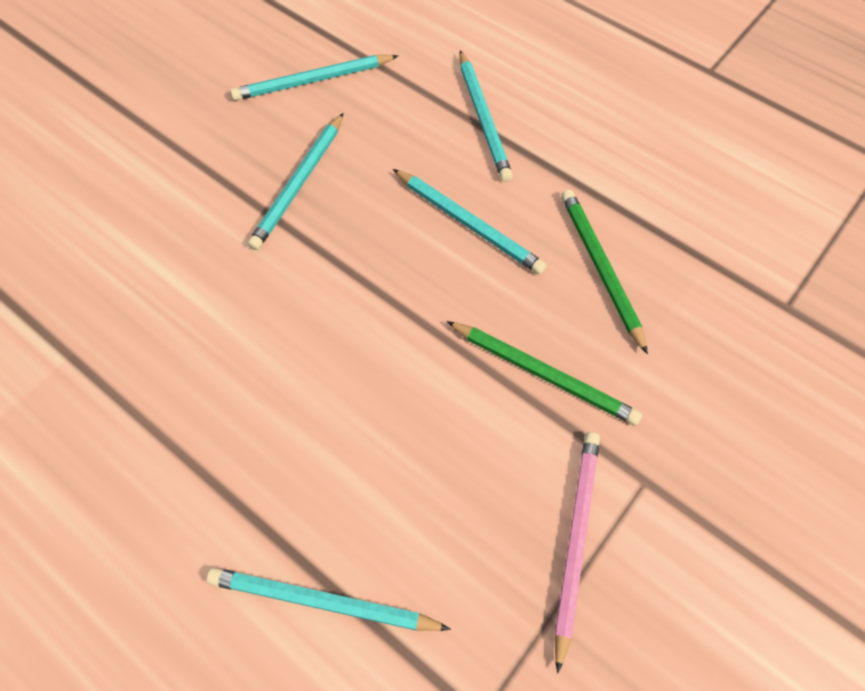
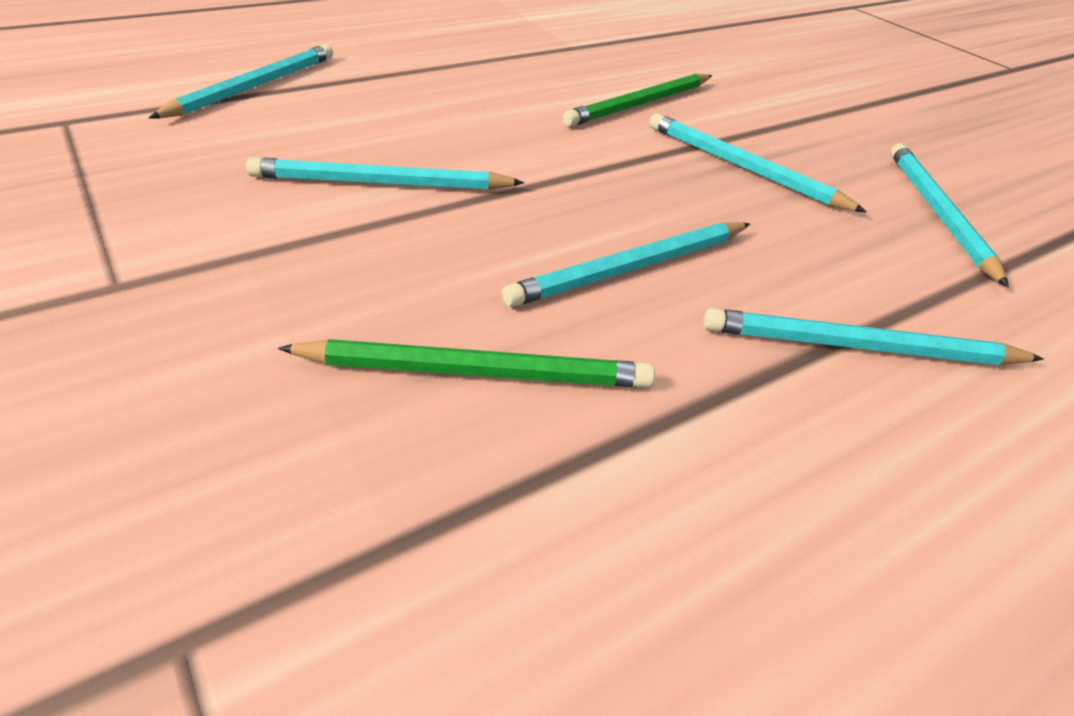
camera: 105 degrees right, 20 degrees down
(446, 397) = (381, 183): none -> turquoise pencil
(544, 374) = (345, 255): green pencil -> green pencil (640, 104)
(575, 541) = (126, 210): pink pencil -> none

